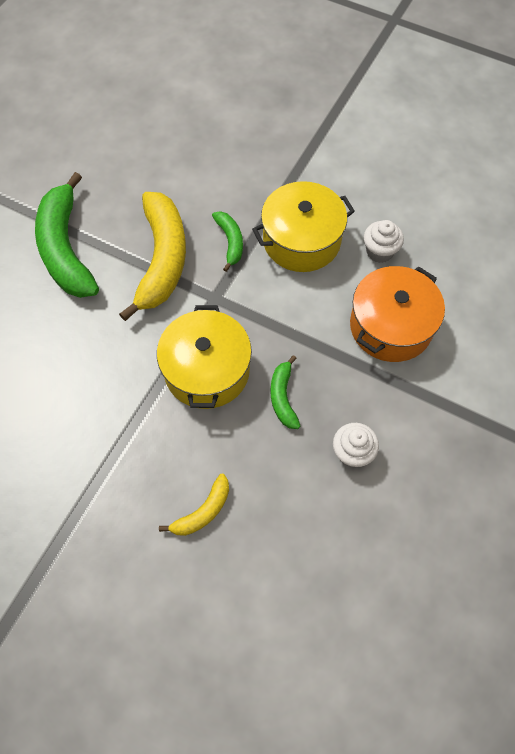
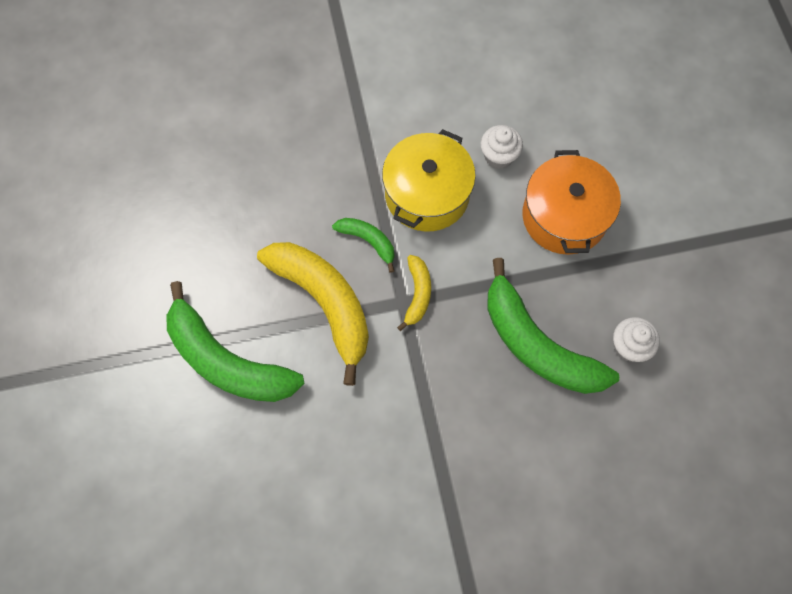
camera: 40 degrees left, 5 degrees up
(203, 511) = (563, 491): yellow banana -> yellow banana (417, 294)
(207, 370) = (456, 372): yellow pot -> none
(283, 397) = (537, 344): green banana -> green banana, size x2.08

